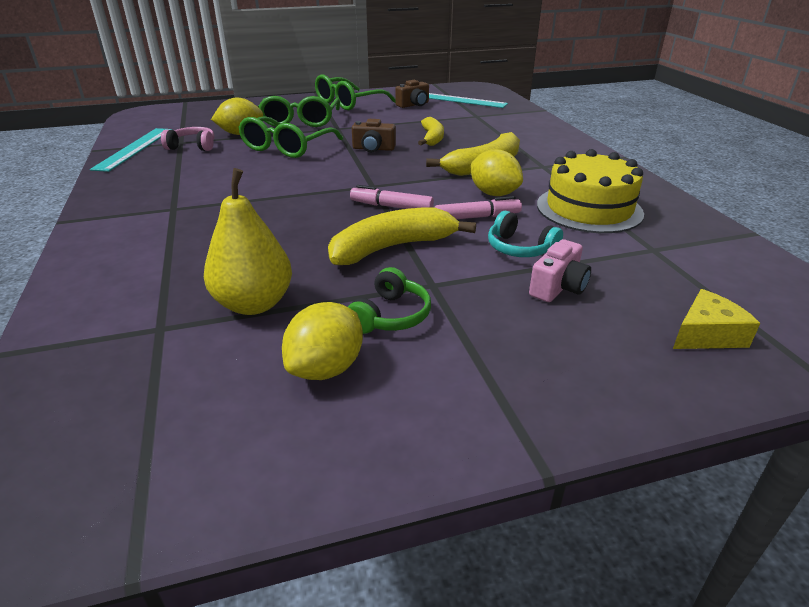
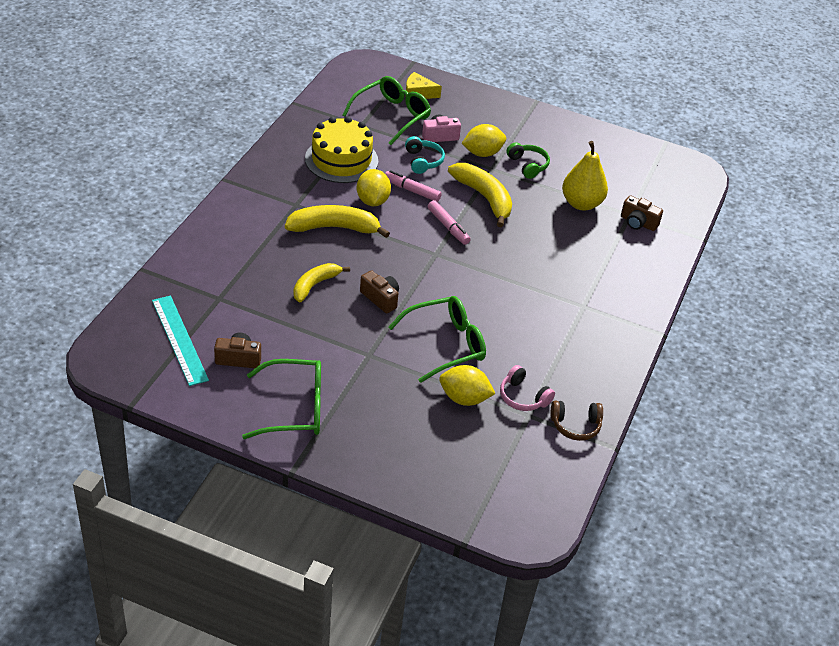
camera: 145 degrees left, 10 degrees up
(134, 148) = (575, 426): turquoise ruler -> brown headphones
(137, 321) = (638, 223): none -> brown camera
(300, 121) = (387, 392): green glasses -> green glasses (392, 116)
(326, 368) = (574, 160): yellow lemon -> yellow lemon (482, 153)
(390, 316) = (528, 165): green headphones -> green headphones turned 90 degrees clockwise
(392, 247) = (484, 198): yellow banana -> yellow banana turned 135 degrees counterclockwise

